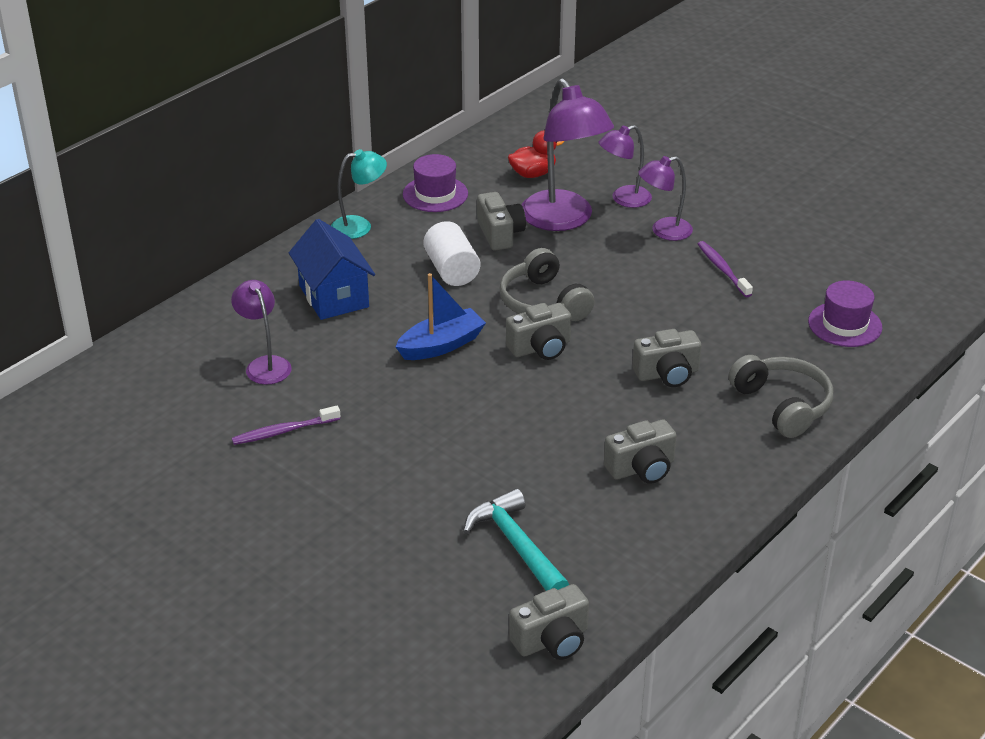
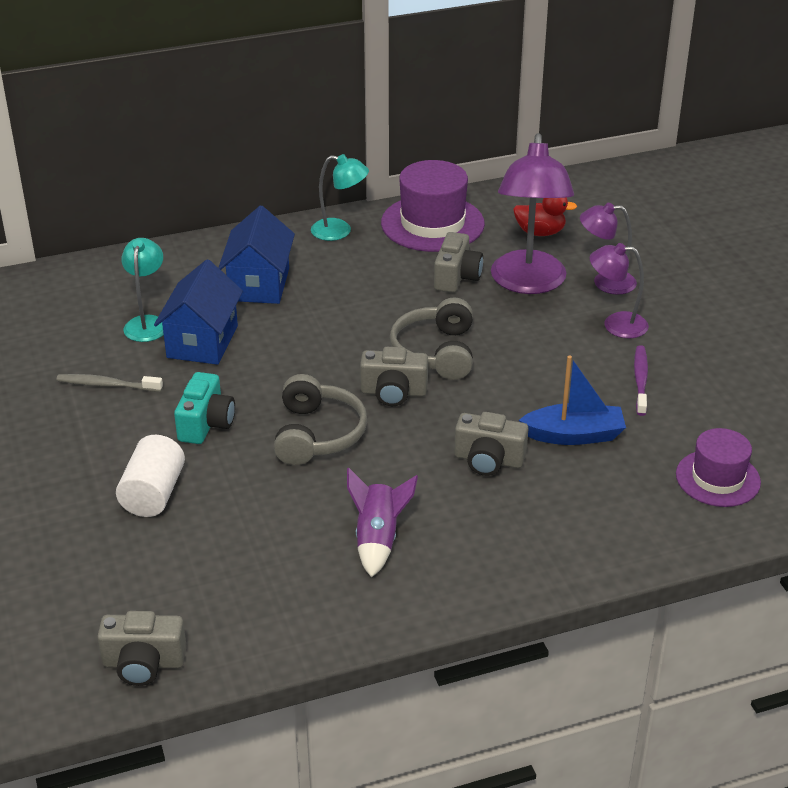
camera: 30 degrees right, 0 degrees up
(265, 364) = (147, 323): purple lamp -> turquoise lamp
(284, 431) = (107, 385): purple toothbrush -> grey toothbrush
(333, 363) = (202, 342): none -> blue house
(408, 431) = (206, 424): none -> turquoise camera
(435, 194) = (432, 223): purple hat -> purple hat, size x1.56
(441, 345) = (308, 359): blue boat -> blue boat (574, 435)
(451, 270) = (381, 295): white cylinder -> white cylinder (153, 494)
(516, 545) = (197, 563): turquoise hammer -> none
(641, 468) = (378, 539): grey camera -> purple rocket
(782, 405) = (574, 533): grey headphones -> grey headphones (317, 434)

